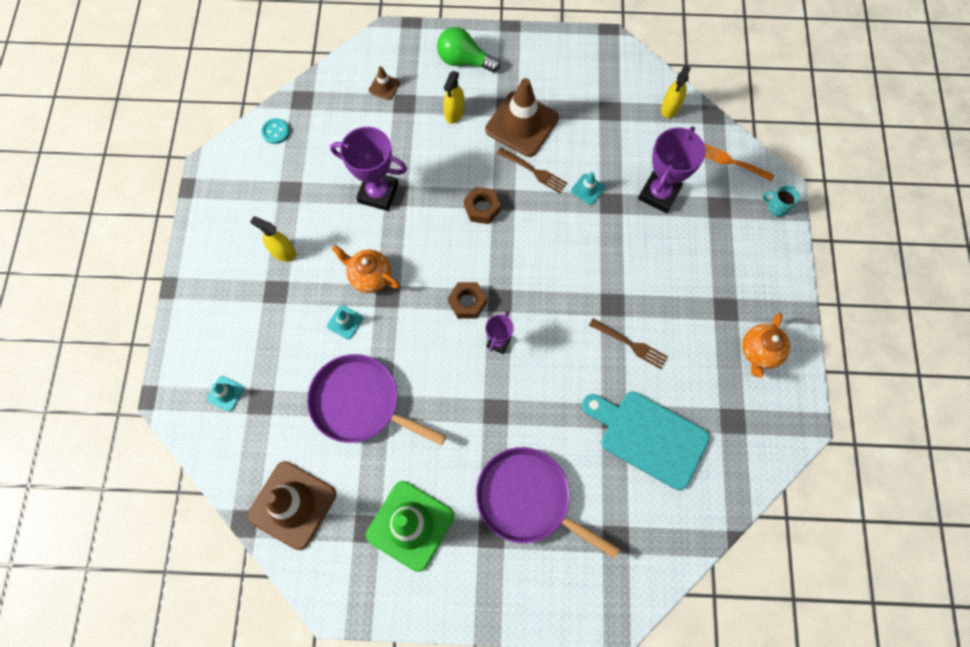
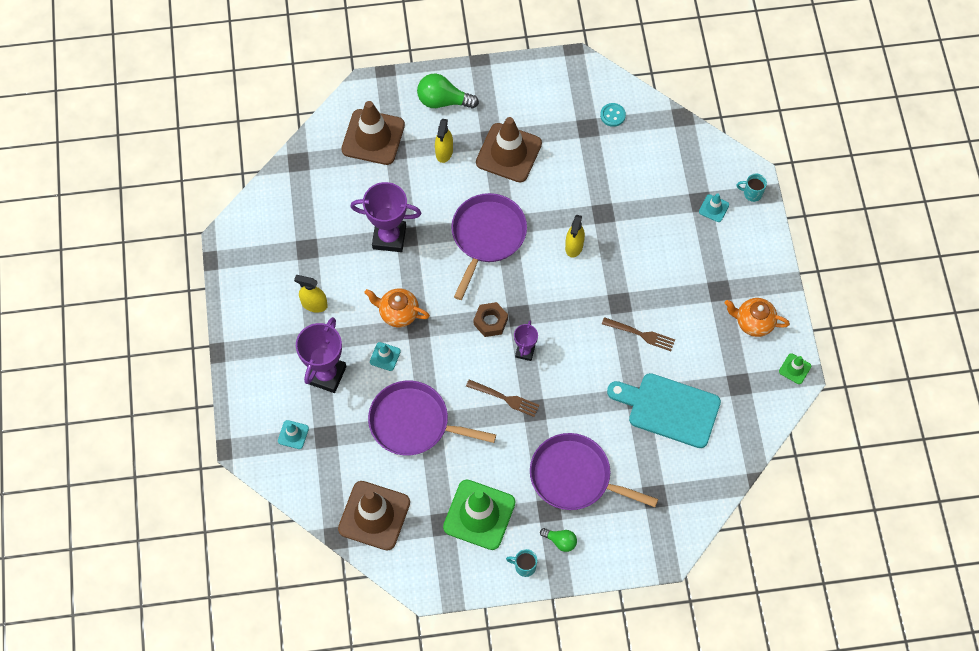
camera: 10 degrees left, 5 degrees down
(275, 132) = (281, 196): turquoise button -> turquoise button (612, 115)
(384, 87) = (373, 137): brown traffic cone -> brown traffic cone, size x2.25
(449, 599) = (524, 566): none -> turquoise mug
(482, 208) = (487, 236): brown nut -> purple pan
(497, 575) = (560, 541): none -> green light bulb
(533, 171) = (527, 195): brown fork -> brown fork (505, 398)
(587, 189) = (579, 204): turquoise traffic cone -> turquoise traffic cone (714, 208)
(659, 194) = (645, 198): purple trophy -> purple trophy (326, 375)
(670, 108) = (642, 116): yellow spray bottle -> yellow spray bottle (574, 246)
(732, 162) = (707, 158): orange fork -> none
(759, 352) = (753, 322): orange teapot -> orange teapot turned 90 degrees clockwise
(799, 414) = (795, 369): none -> green traffic cone

